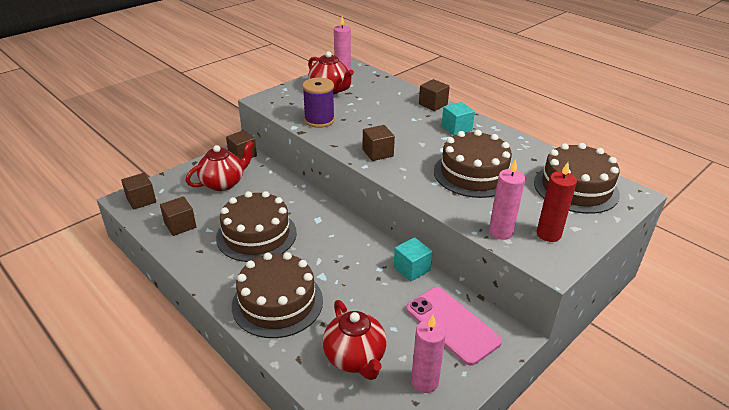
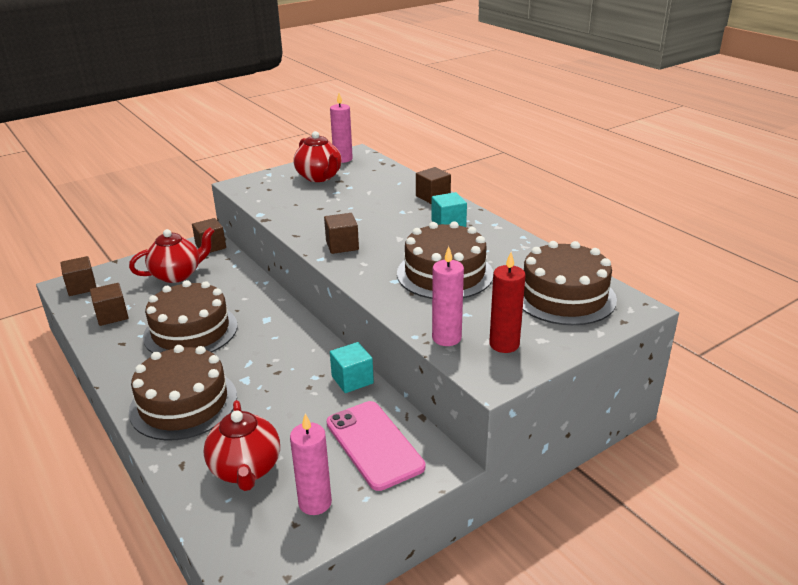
camera: 10 degrees right, 5 degrees down
(319, 120) = (291, 208): purple spool -> none

